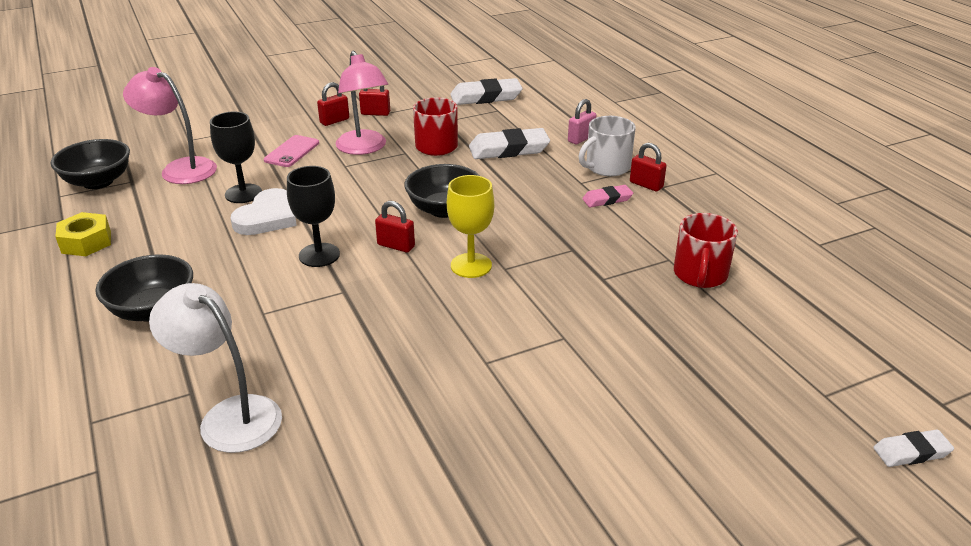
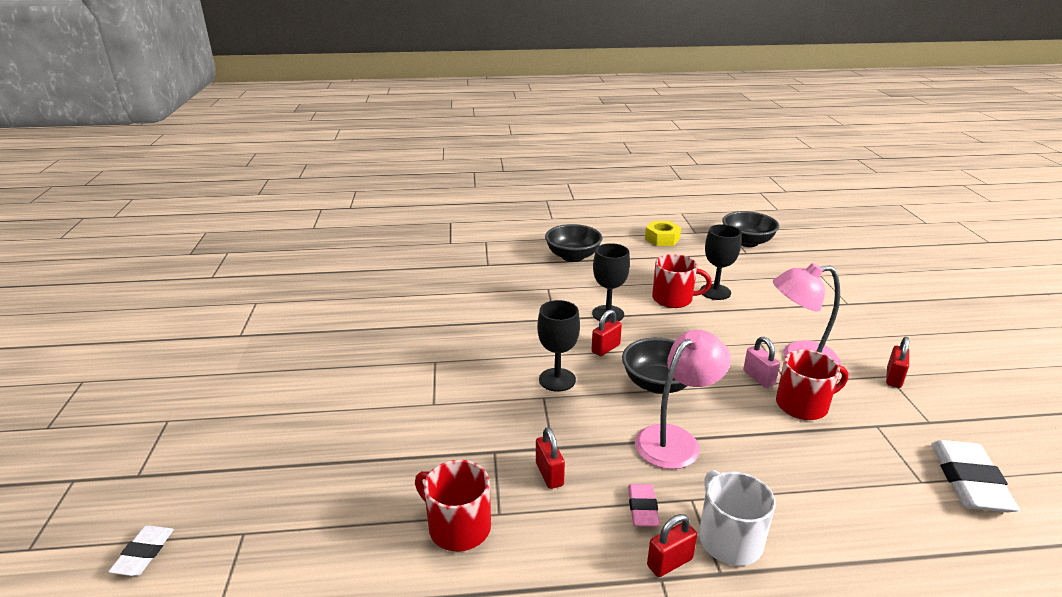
camera: 110 degrees right, 5 degrees down
(180, 169) = (764, 270): pink lamp -> pink lamp (675, 440)
(229, 416) = (460, 273): white lamp -> none
(268, 217) = (673, 299): white heart -> red mug
(292, 151) = (793, 319): pink phone -> none
(334, 121) = (868, 349): red padlock -> red padlock (549, 474)
(471, 265) = (557, 380): yellow goblet -> black goblet
(509, 149) = (790, 460): white eraser -> none
(581, 139) = (823, 542): pink padlock -> pink padlock (758, 378)

